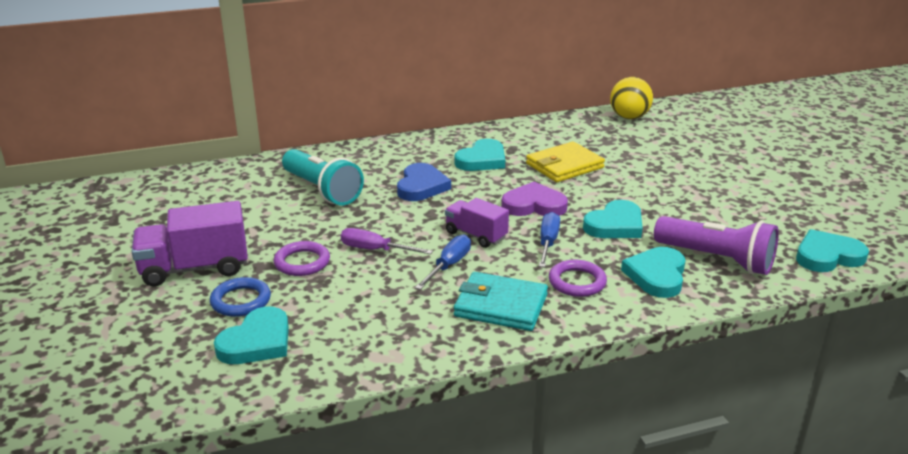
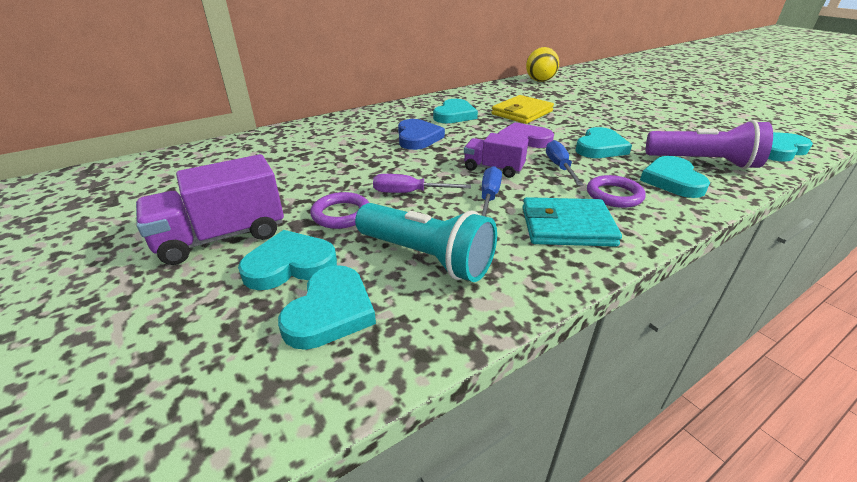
camera: 15 degrees left, 5 degrees up
(241, 301) = (290, 265): blue ring -> turquoise heart
(322, 190) = (329, 150): turquoise flashlight -> turquoise flashlight (426, 257)

